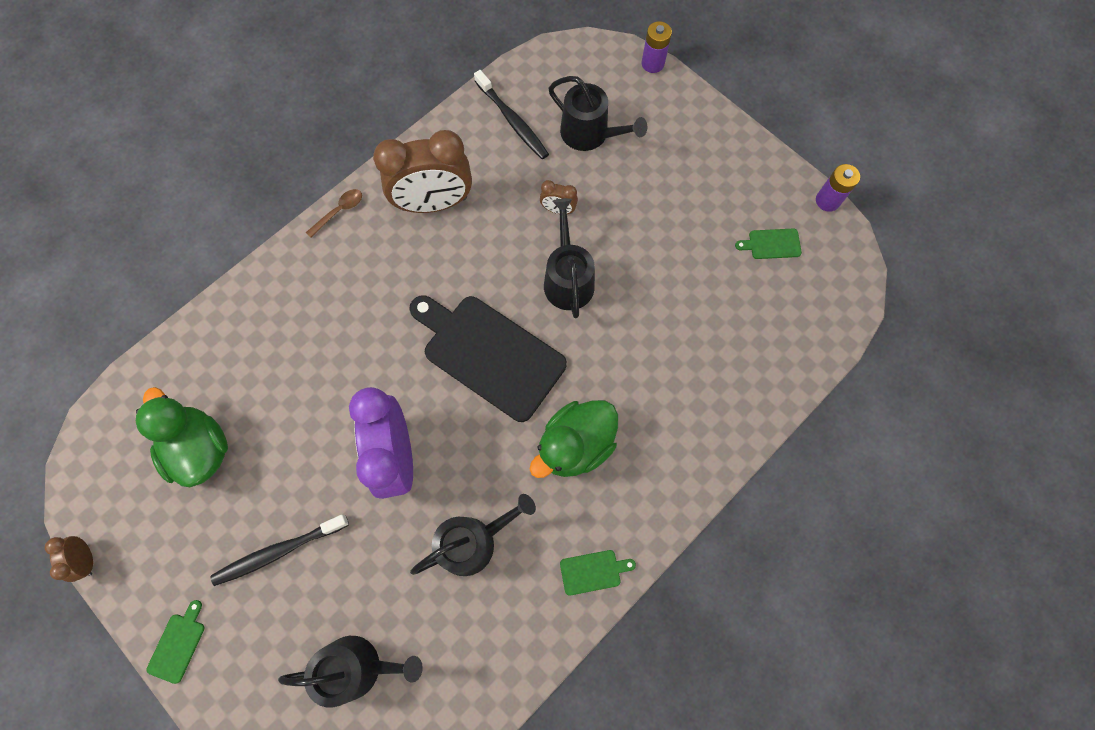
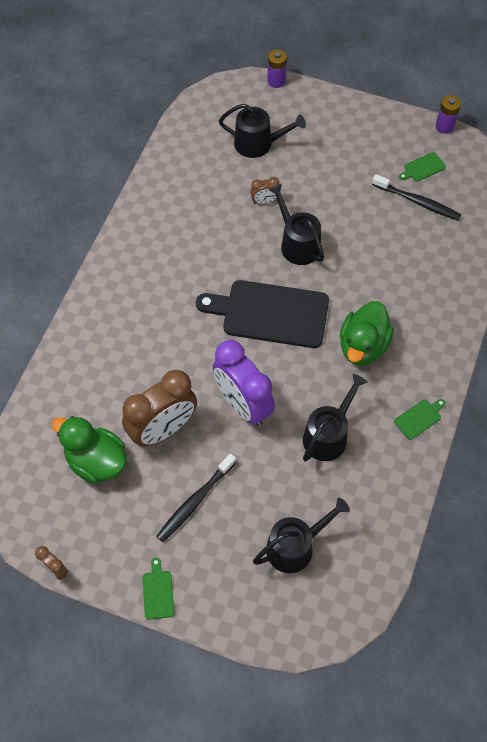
camera: 25 degrees left, 10 degrees down
(339, 211) = (104, 264): brown spoon -> none
(434, 203) = (172, 231): brown clock -> brown clock (163, 429)
(512, 120) = (197, 155): black toothbrush -> black toothbrush (417, 201)

